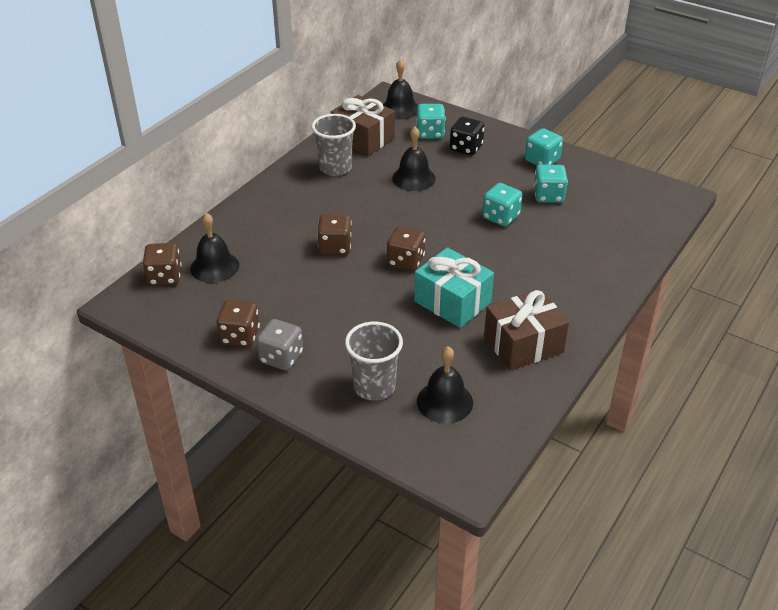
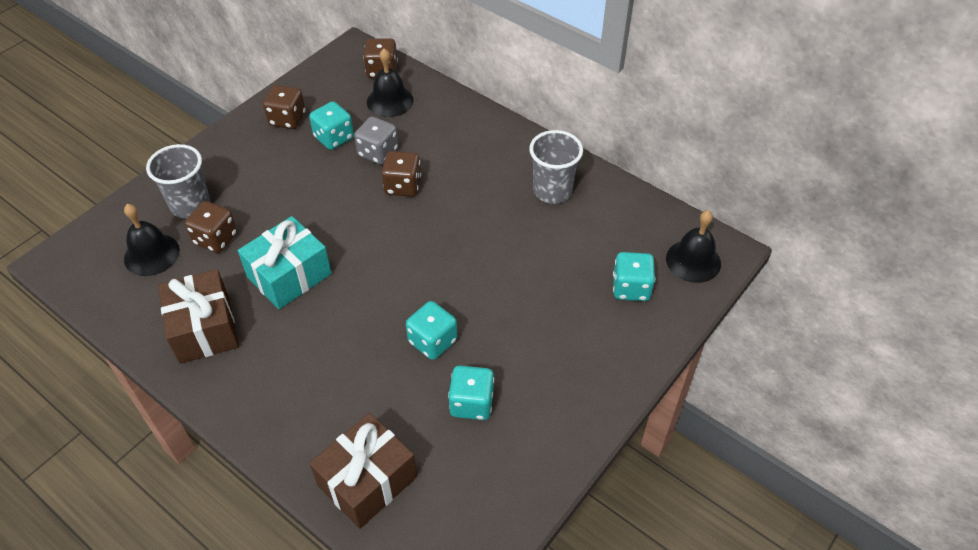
camera: 95 degrees right, 10 degrees up
(281, 357) = (251, 145): grey dice -> grey dice (378, 153)
(363, 139) = (616, 219): brown gift -> brown gift (367, 481)
(405, 261) = (366, 242): brown dice -> brown dice (216, 239)
(413, 178) = (525, 262): black bell -> none
(466, 148) = (593, 324): black dice -> none
(542, 160) = (558, 411): turquoise dice -> turquoise dice (334, 138)

